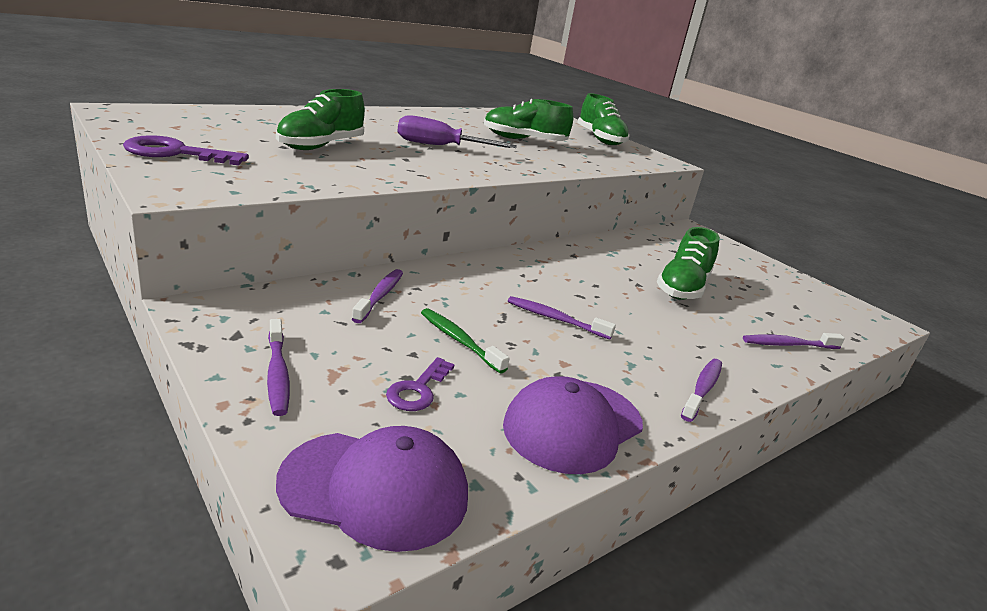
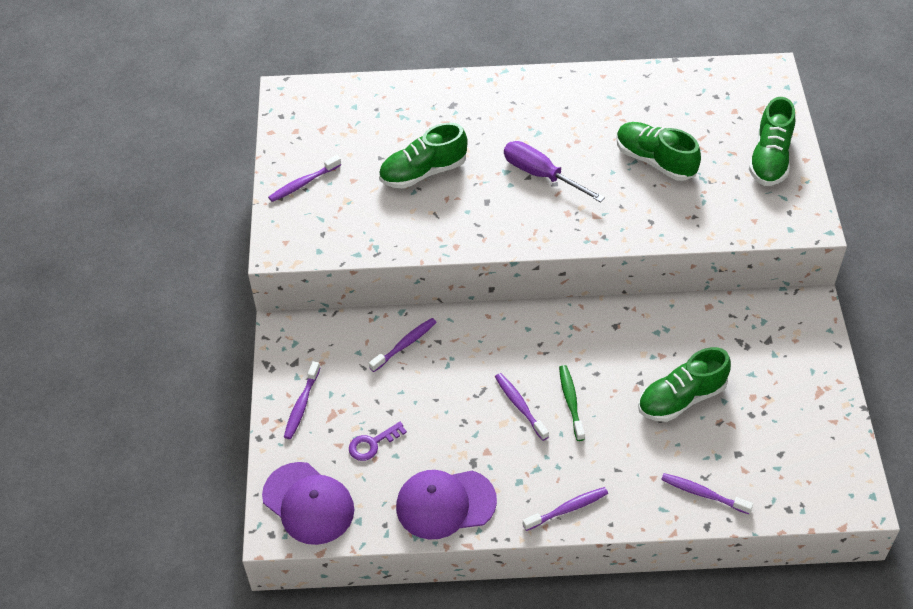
camera: 40 degrees right, 25 degrees up
(175, 153) = (303, 183): purple key -> purple toothbrush
(459, 340) = (429, 408): green toothbrush -> green toothbrush (571, 401)

